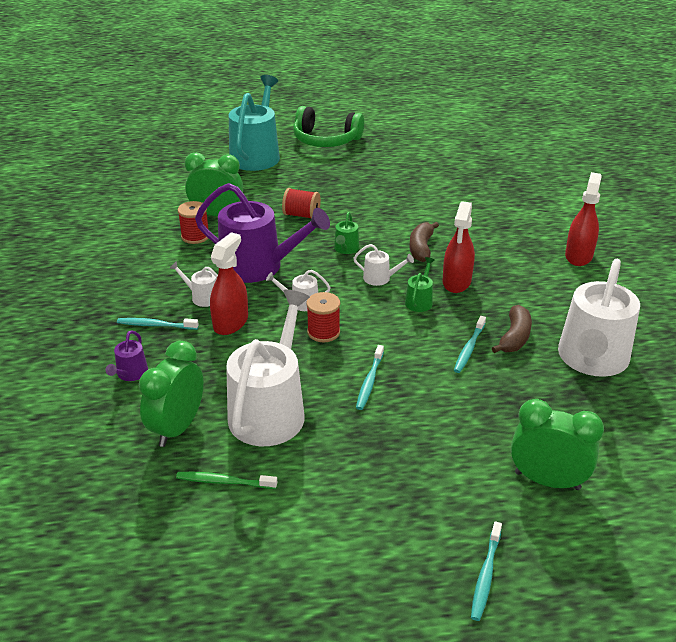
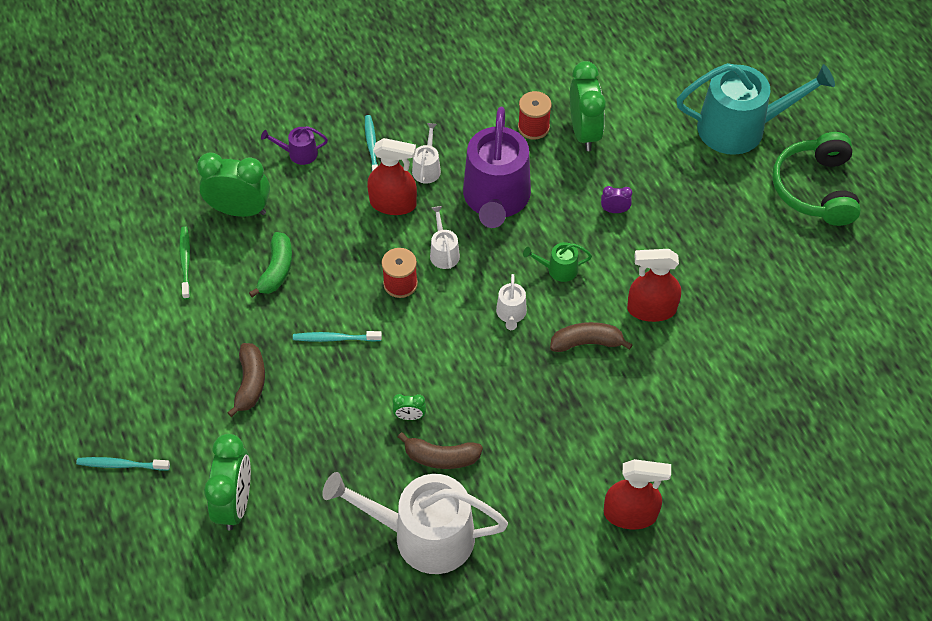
camera: 75 degrees right, 20 degrees up
(270, 410) = (276, 270): white watering can -> green banana
(301, 215) = (614, 210): red spool -> purple clock
(403, 449) = (250, 383): none -> brown banana
(419, 301) = (480, 358): green watering can -> none
(456, 282) = (528, 389): red spray bottle -> red spray bottle (651, 309)
(469, 348) = (409, 416): turquoise toothbrush -> green clock

